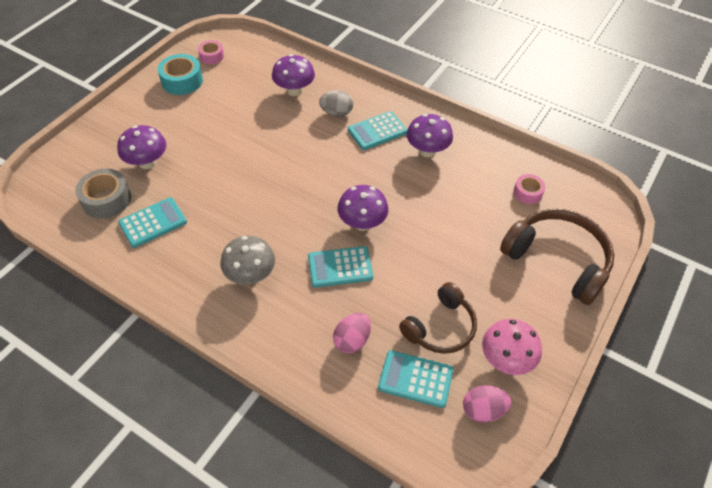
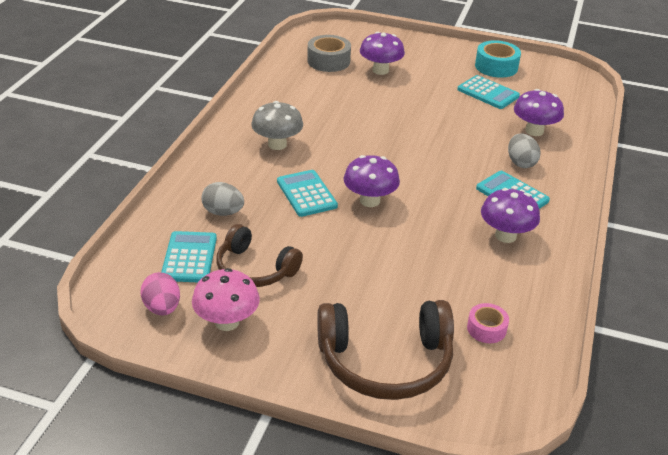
camera: 75 degrees right, 15 degrees down
(153, 223) = (314, 86): turquoise calculator -> turquoise calculator (488, 93)
(211, 56) = (545, 75): pink tape -> none
(352, 340) = (223, 212): pink egg -> grey egg
(558, 260) = (385, 362): brown headphones -> brown headphones turned 60 degrees clockwise

